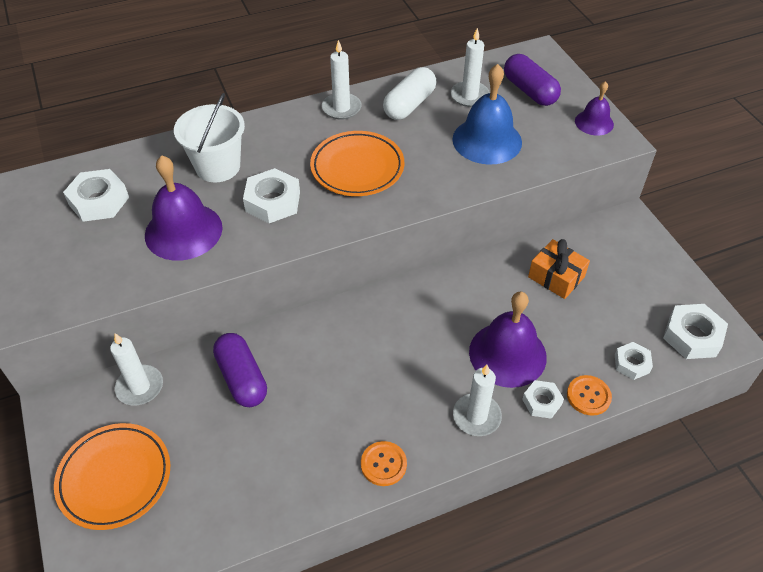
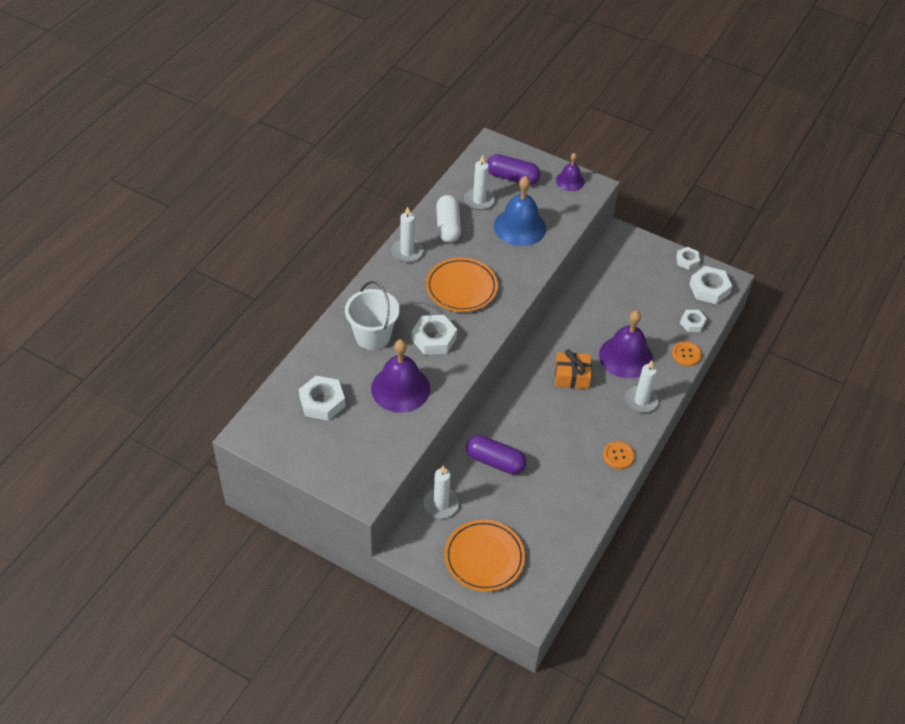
camera: 40 degrees left, 0 degrees up
(542, 402) = (666, 372): white nut -> white nut (687, 260)
(556, 277) = (611, 295): orange gift -> orange gift (572, 376)

